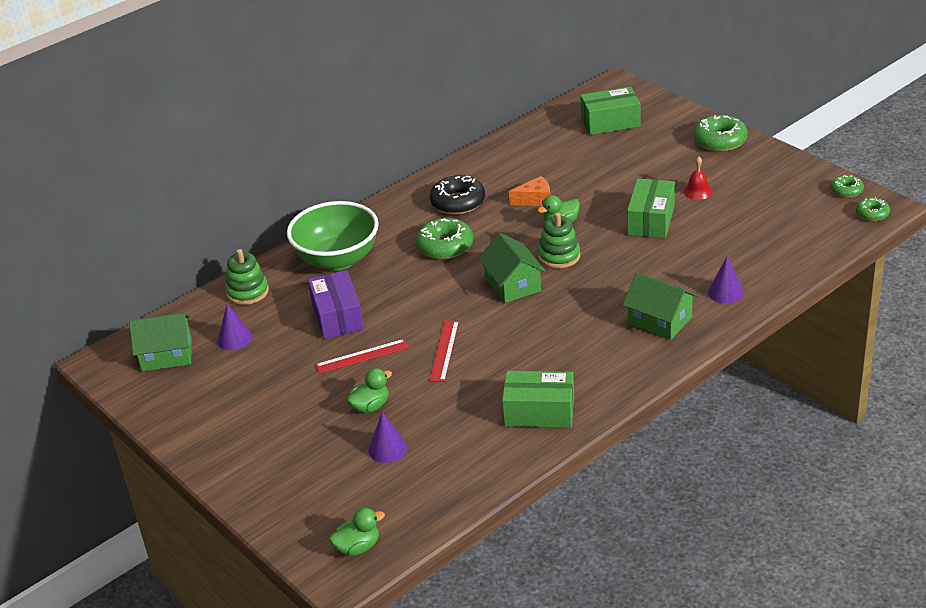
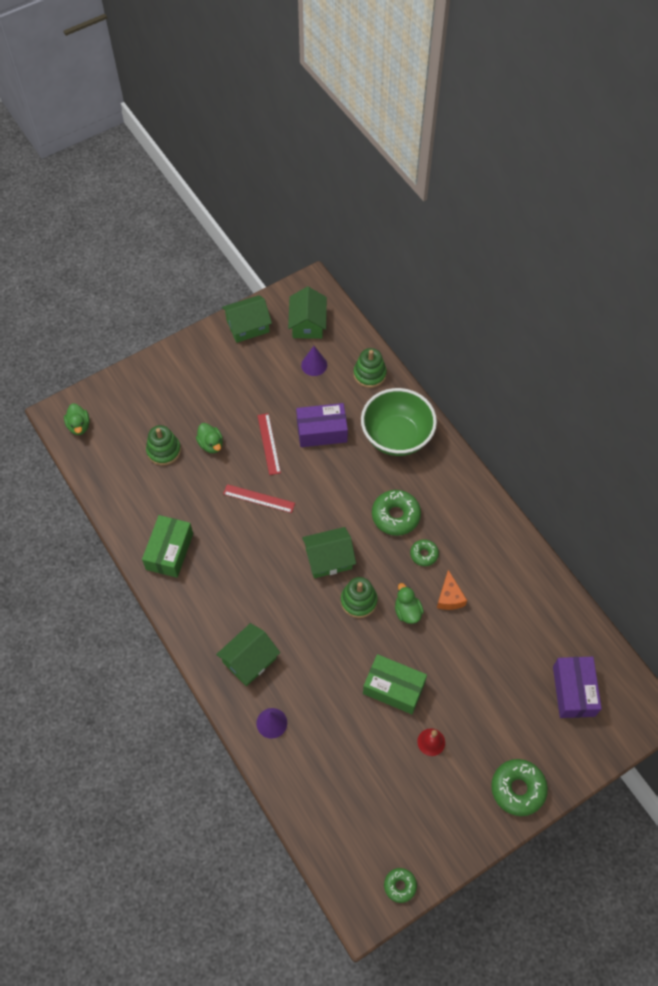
camera: 95 degrees right, 25 degrees up
(170, 409) = (248, 326): none -> green house
(387, 449) = (164, 451): purple cone -> green stacking toy
(458, 202) = (459, 534): black donut -> none
(610, 122) = (573, 691): green box -> purple box
(872, 214) = (354, 896): green donut -> green donut (424, 554)

